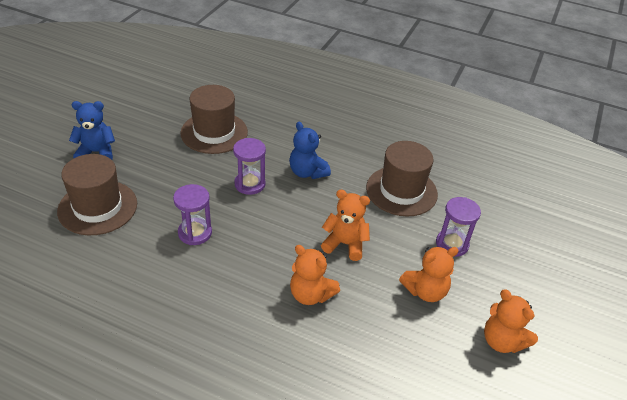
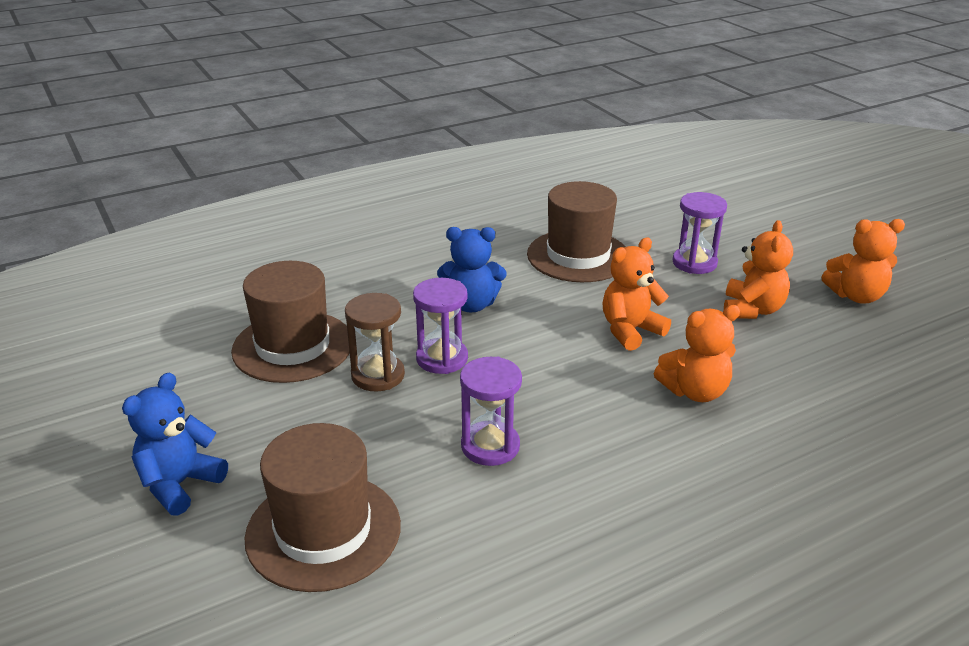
camera: 50 degrees left, 10 degrees down
(216, 170) = (378, 375): none -> brown hourglass

